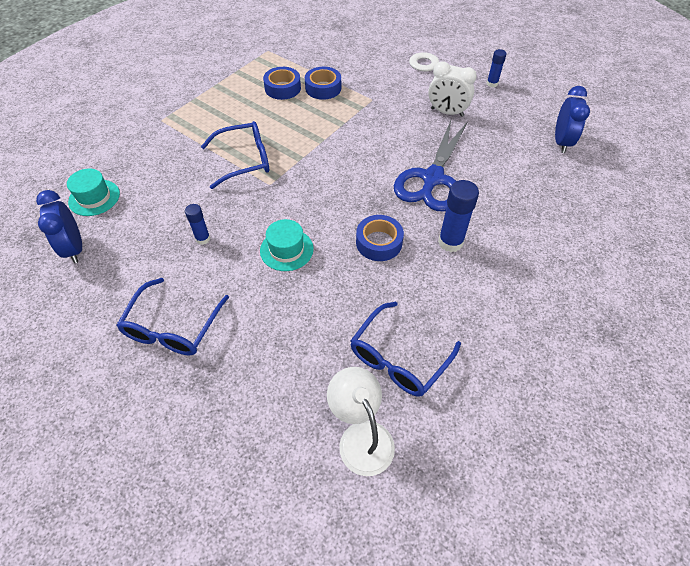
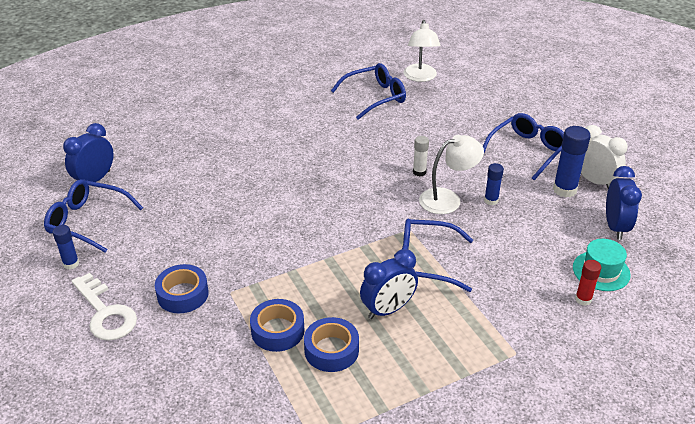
camera: 155 degrees left, 15 degrees down
(111, 169) = (583, 299): none -> red glue stick
(246, 226) = (448, 199): none -> white lamp
(258, 120) = (388, 310): none -> blue clock
(286, 250) = (419, 172): turquoise hat -> white glue stick
(379, 242) = (339, 155): blue tape -> blue tape (183, 294)
(432, 178) = (250, 186): blue scissors -> none
(447, 112) = (164, 245): white clock -> white clock (594, 181)
(450, 242) = (282, 140): blue glue stick -> blue glue stick (564, 190)
(520, 111) = (87, 221): none -> blue glasses

